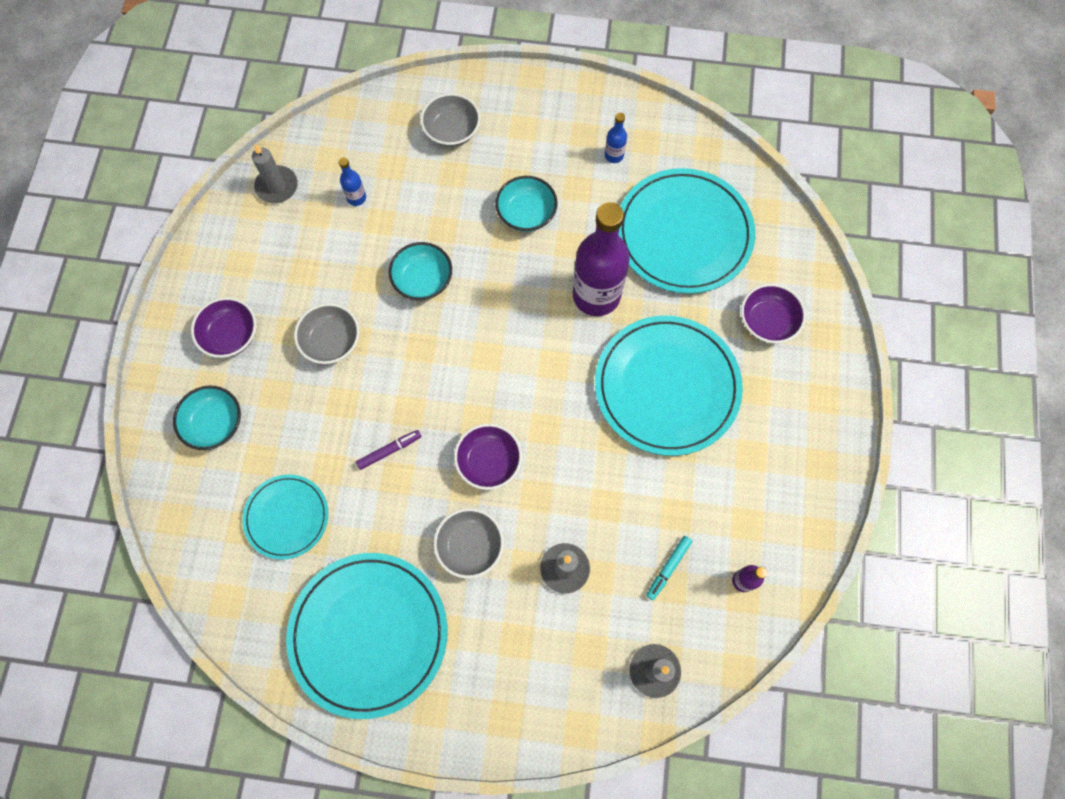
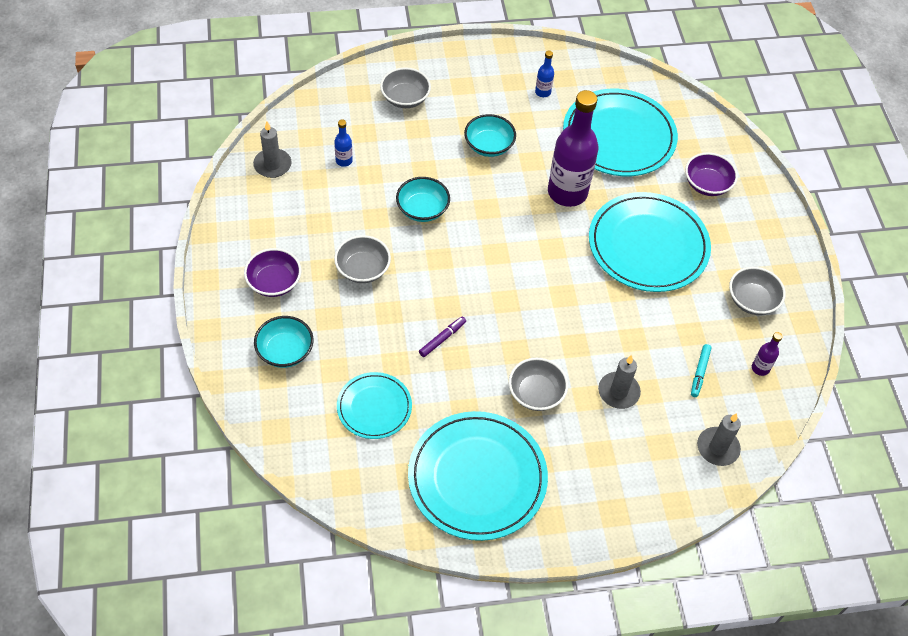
camera: 20 degrees left, 15 degrees down
(489, 461) = (527, 329): purple bowl -> none
(765, 489) = (752, 300): none -> grey bowl

